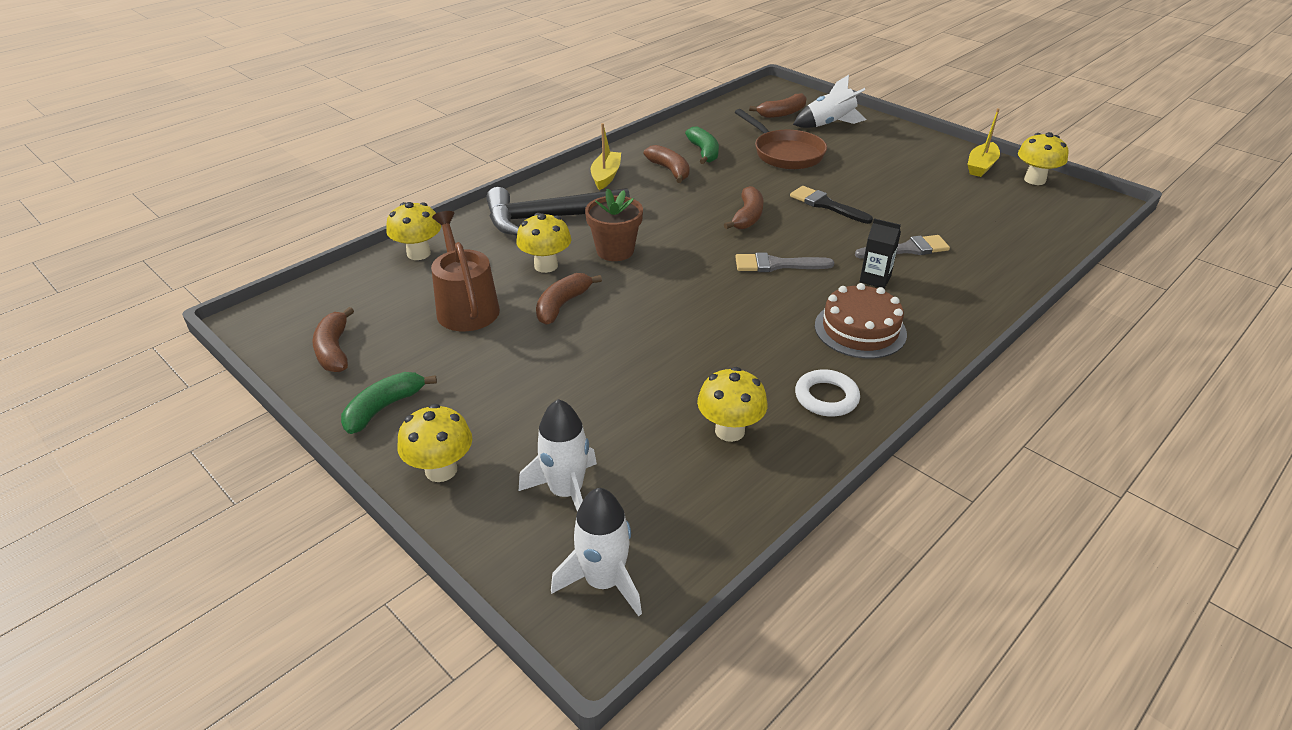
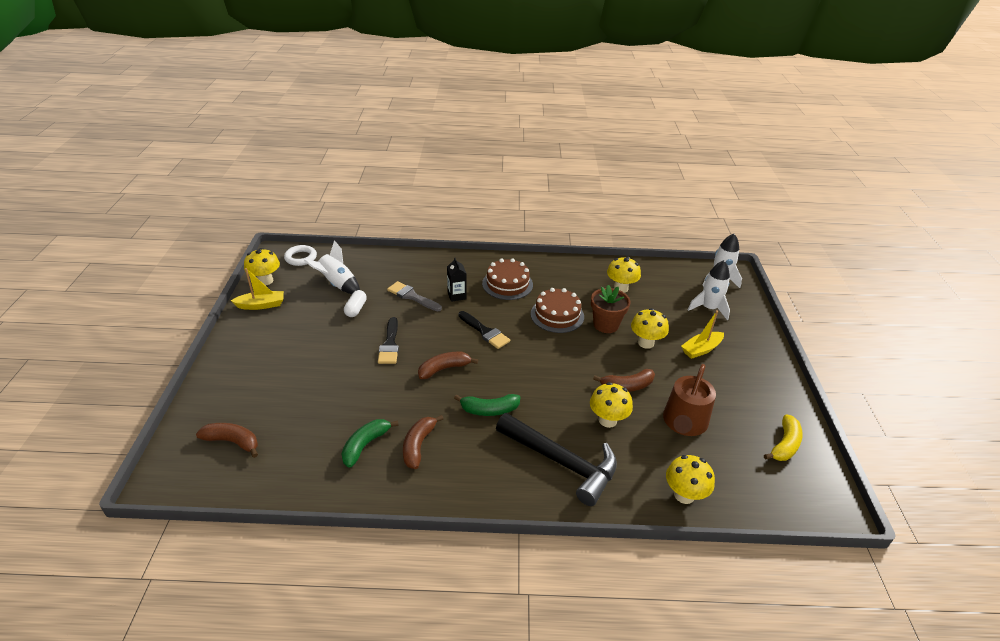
camera: 135 degrees left, 0 degrees up
(334, 350) = (784, 445): brown banana -> yellow banana
(384, 408) = (770, 389): green banana -> green banana (489, 410)
(441, 470) = (756, 345): yellow mushroom -> yellow mushroom (646, 343)
(606, 176) = (468, 477): yellow boat -> yellow boat (701, 349)
(615, 251) = (554, 401): brown flower pot -> brown flower pot (606, 325)
(742, 331) = (557, 315): none -> brown cake
(777, 265) = (485, 332): grey brush -> black brush
(785, 153) = (323, 399): brown pan -> none
(826, 397) = (566, 275): white ring -> white ring (301, 258)
(829, 124) = (238, 402): white rocket -> white rocket (337, 284)
(917, 209) = (356, 309): none -> white capsule

